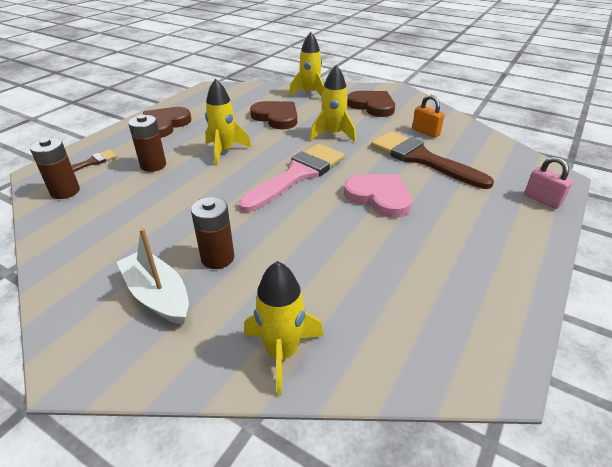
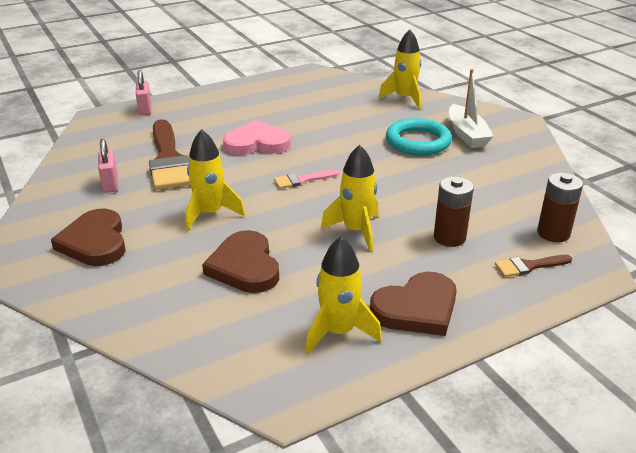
camera: 150 degrees left, 5 degrees down
(217, 258) = (418, 141): brown battery -> turquoise ring
(298, 175) = (302, 180): pink brush -> pink brush, size x0.46
(310, 93) = (136, 304): yellow rocket -> yellow rocket (338, 332)
(379, 197) = (257, 143): pink heart -> pink heart turned 105 degrees clockwise
(425, 132) = (110, 184): orange padlock -> pink padlock

